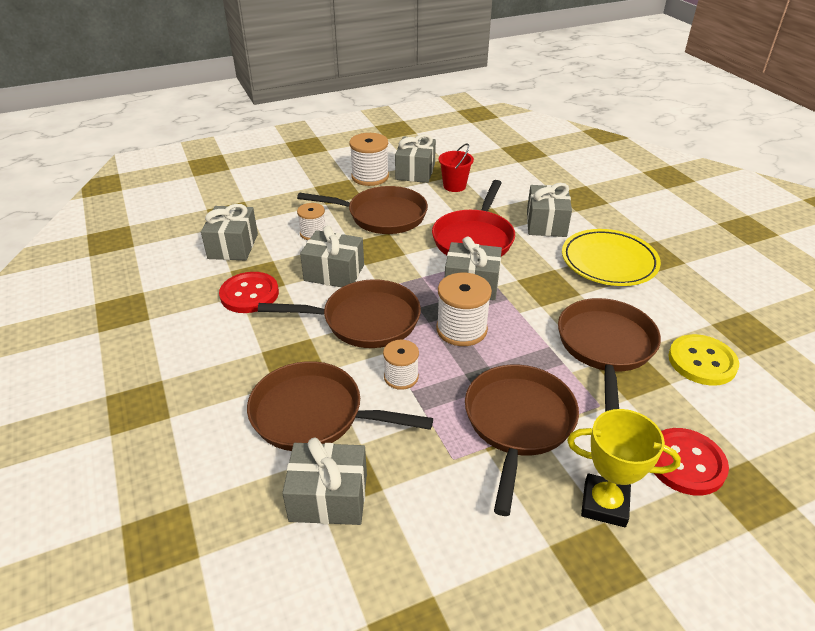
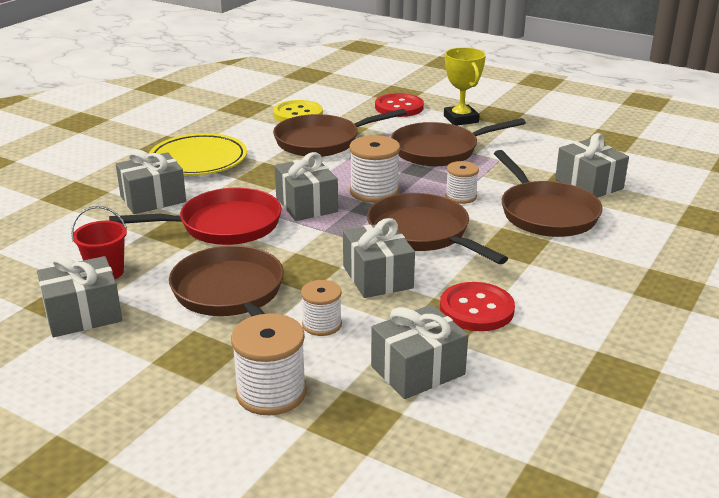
camera: 125 degrees left, 10 degrees down
(370, 177) = (129, 345): white spool -> white spool (271, 393)

